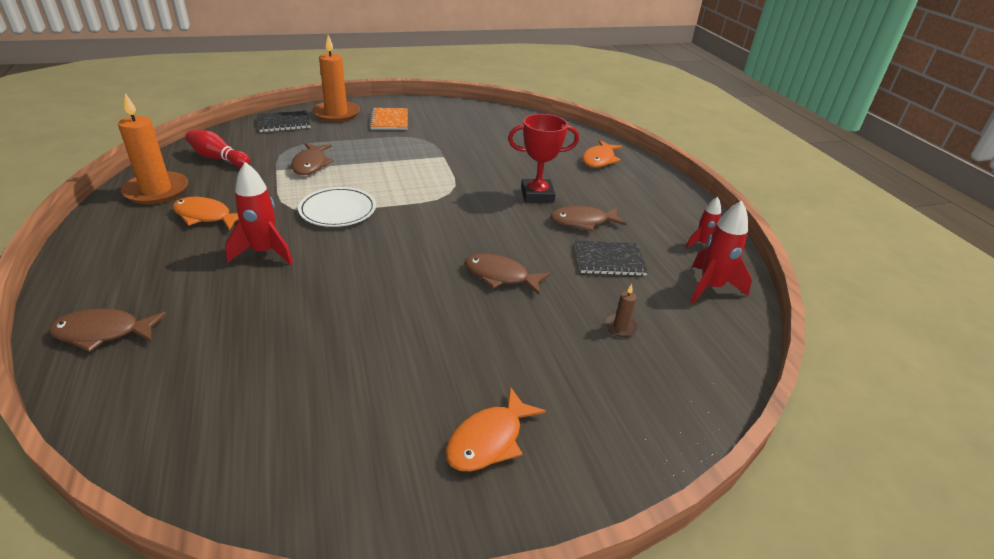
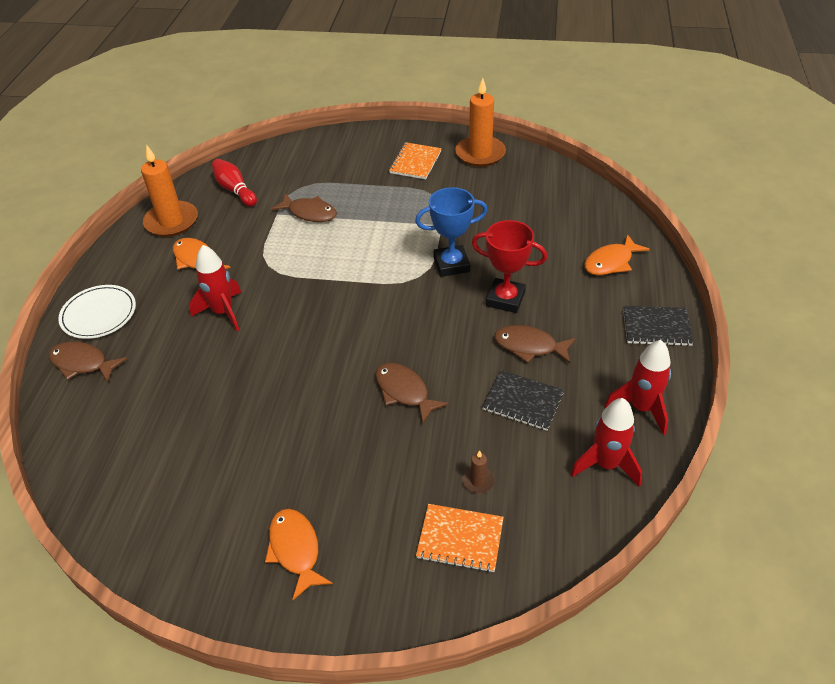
camera: 30 degrees right, 10 degrees up
(283, 123) = (312, 150): black notebook -> black notebook (656, 327)
(311, 164) = (309, 213): brown fish -> brown fish turned 90 degrees counterclockwise
(336, 114) = (368, 144): orange candle -> orange candle (480, 154)
(338, 210) = (305, 277): white plate -> white plate (99, 314)
(473, 180) = (451, 264): none -> blue trophy
(489, 440) = (295, 550): orange fish -> orange fish turned 90 degrees clockwise
(643, 377) = (460, 539): none -> orange notebook
(702, 244) = (641, 408): red rocket -> red rocket, size x1.67

